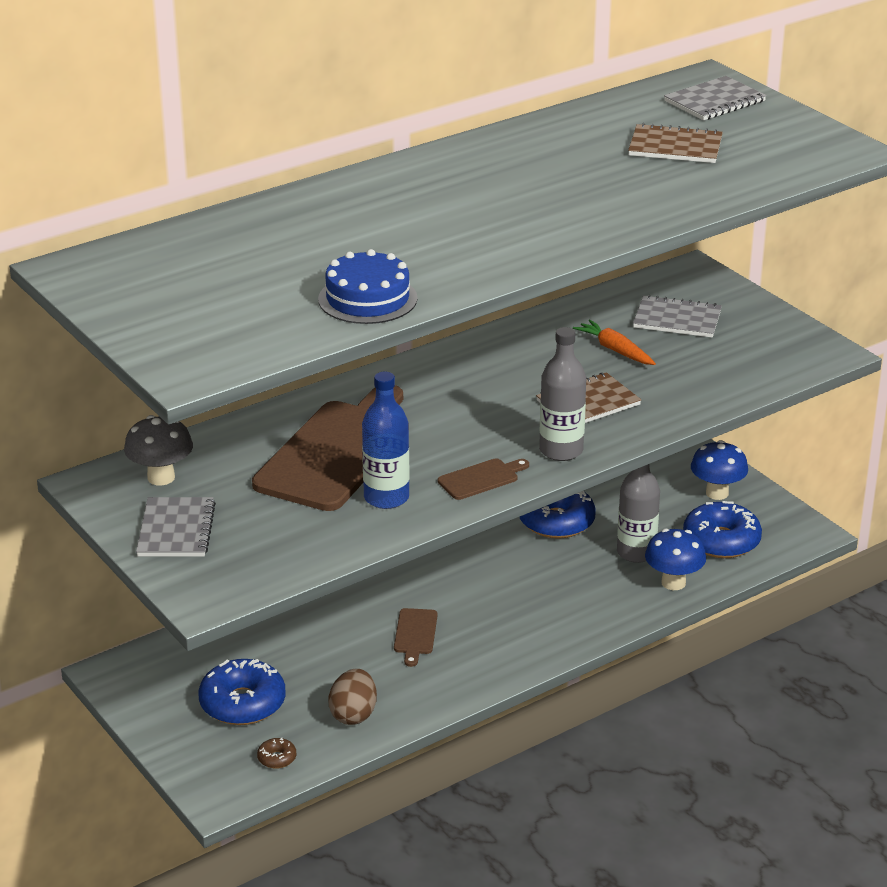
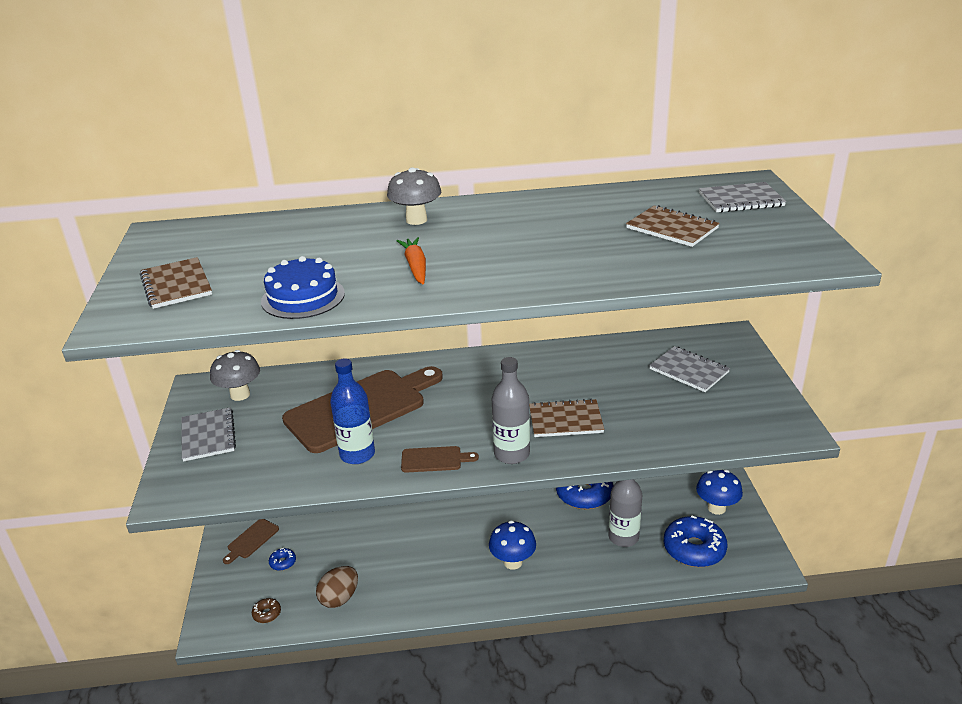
camera: 30 degrees right, 0 degrees up
(176, 530) = (208, 436): grey notebook -> grey notebook turned 45 degrees counterclockwise
(197, 319) = (176, 285): none -> brown notebook
(242, 703) = (283, 562): blue donut -> blue donut, size x0.44
(382, 191) = (416, 220): none -> grey mushroom
(415, 634) = (426, 549): brown cutting board -> brown cutting board (251, 540)
(615, 350) = (621, 383): orange carrot -> orange carrot (416, 267)
(673, 583) = (634, 572): blue mushroom -> blue mushroom (513, 562)

